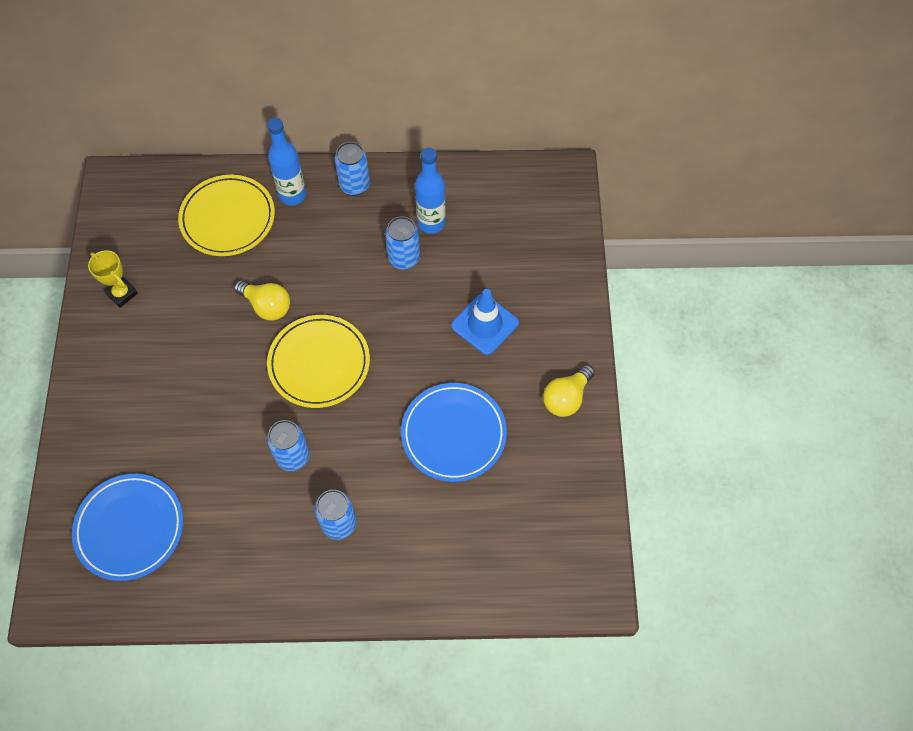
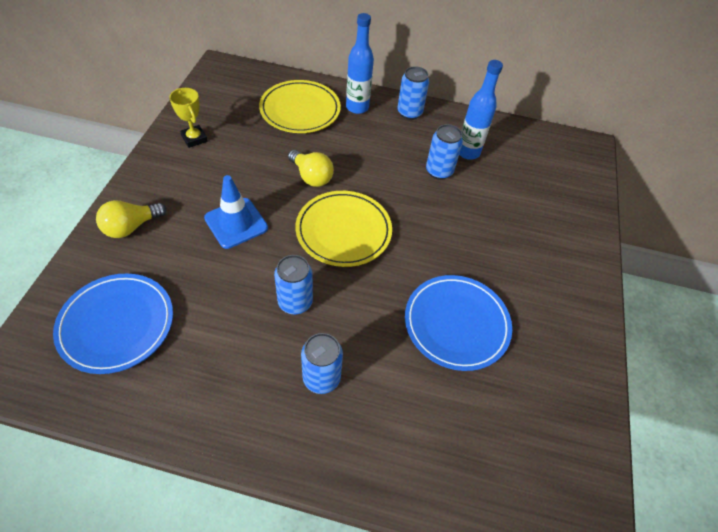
camera: 10 degrees right, 10 degrees down
(485, 324) = (502, 238): blue traffic cone -> blue traffic cone (236, 223)
(566, 398) = (574, 321): yellow light bulb -> yellow light bulb (131, 227)

